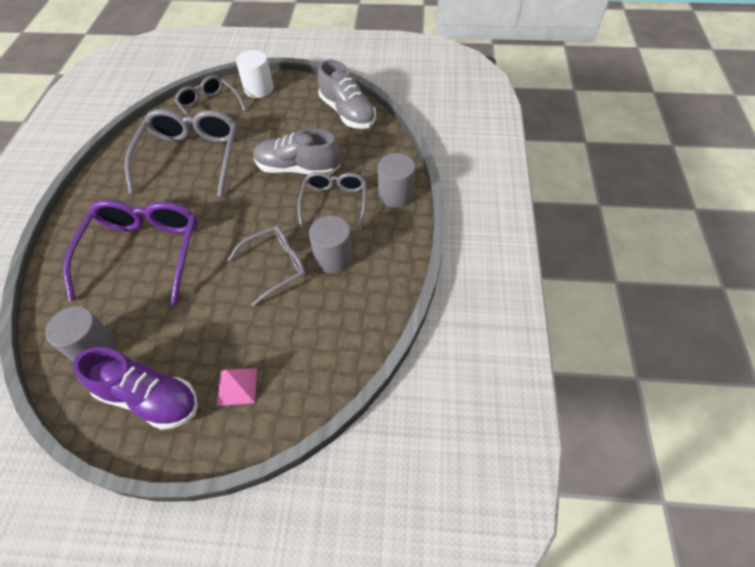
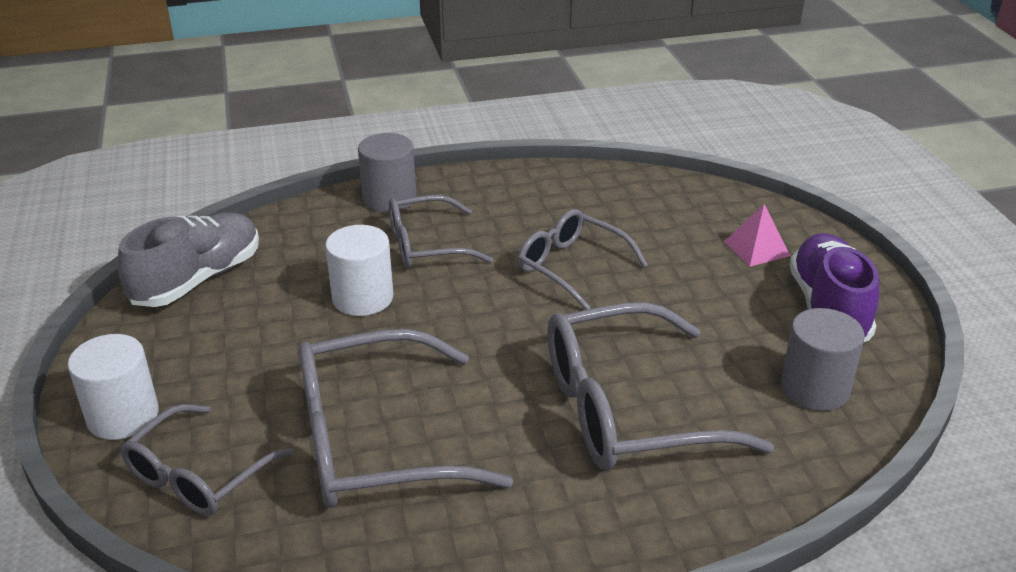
camera: 110 degrees left, 20 degrees down
(144, 252) = (627, 409): purple glasses -> grey glasses
(298, 168) = (363, 298): grey shoe -> white cylinder
(333, 258) = (529, 224): grey cylinder -> none

